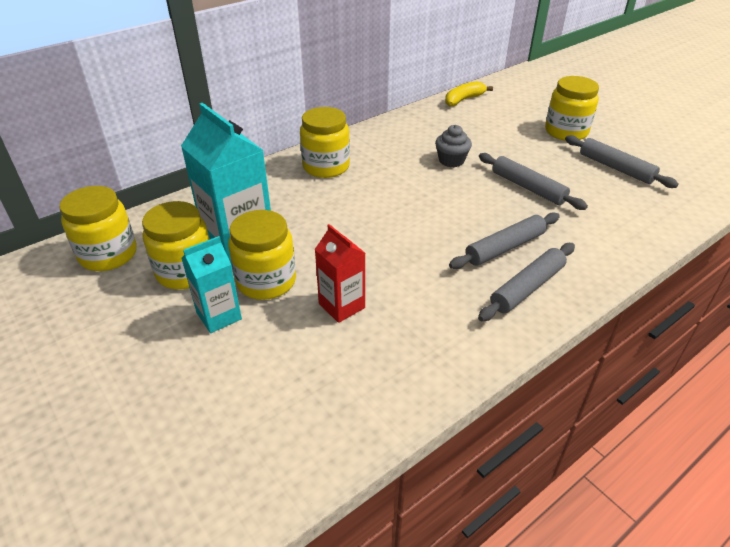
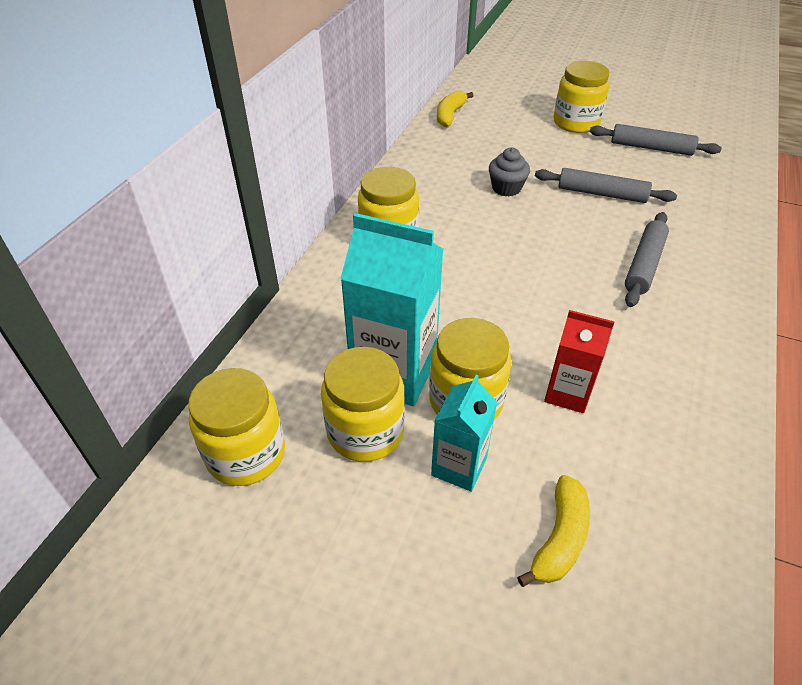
camera: 30 degrees left, 5 degrees up
(234, 387) = (560, 539): none -> yellow banana
(527, 288) = (701, 298): grey rolling pin -> none

